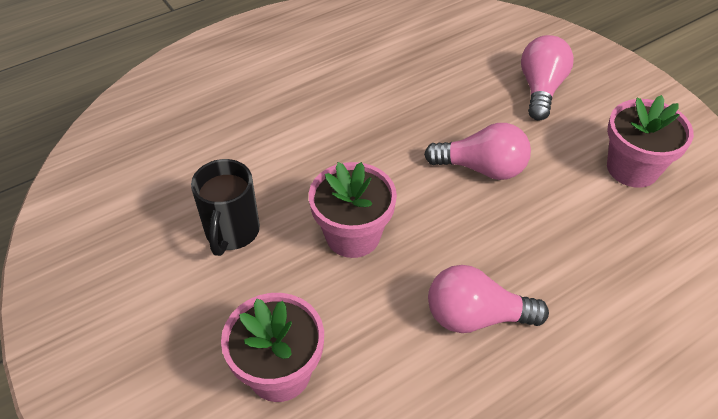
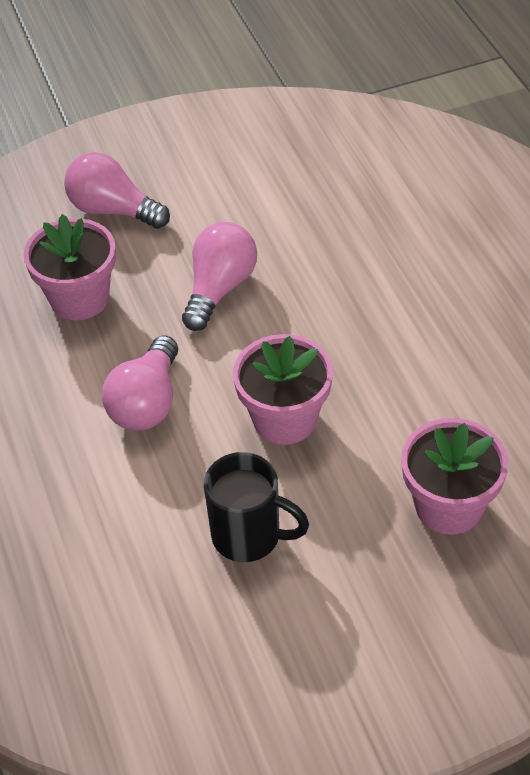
camera: 75 degrees left, 0 degrees up
(476, 316) = (412, 336): pink light bulb -> pink light bulb (147, 402)
(632, 168) = (257, 173): pink flower pot -> pink flower pot (79, 298)

